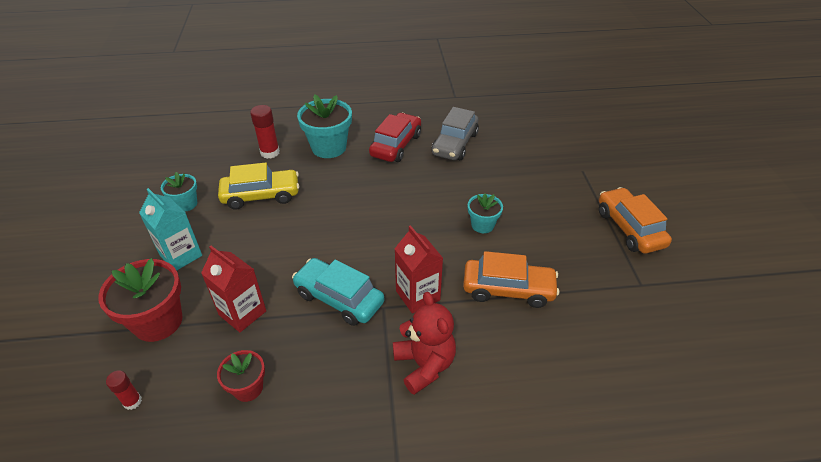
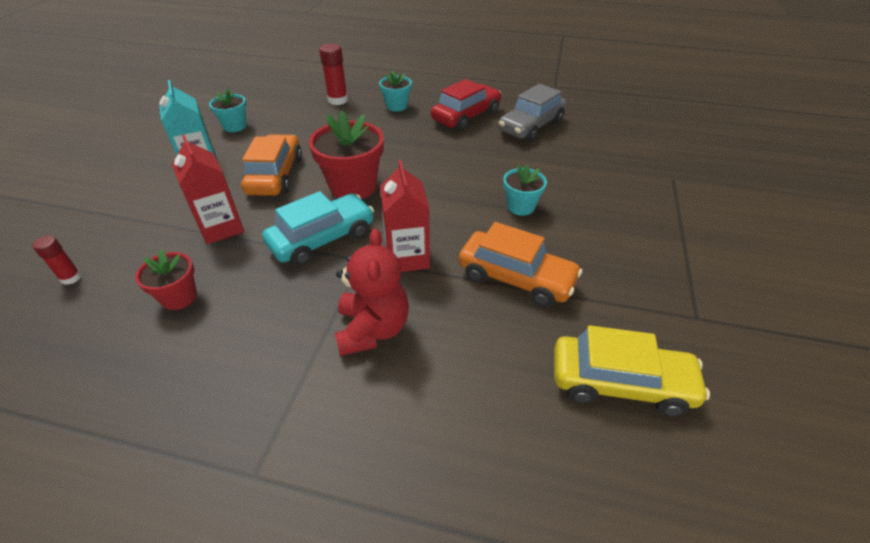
camera: 20 degrees right, 0 degrees up
(158, 321) = (142, 215): red flower pot -> red flower pot (353, 187)
(261, 196) = (306, 133): yellow car -> yellow car (620, 383)
(329, 147) = (396, 106): turquoise flower pot -> turquoise flower pot, size x0.57
(339, 298) = (322, 239): turquoise car -> turquoise car turned 90 degrees clockwise
(629, 228) = (709, 251): orange car -> orange car (275, 176)

